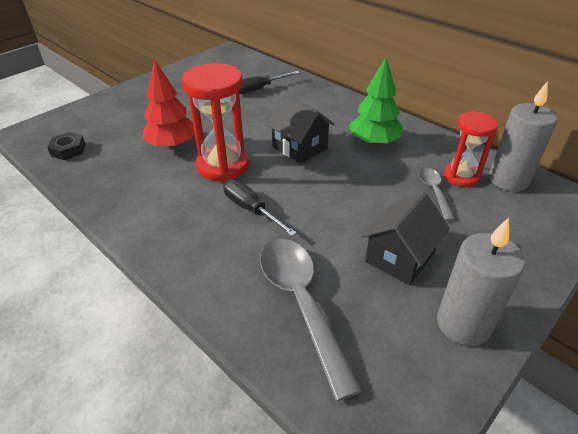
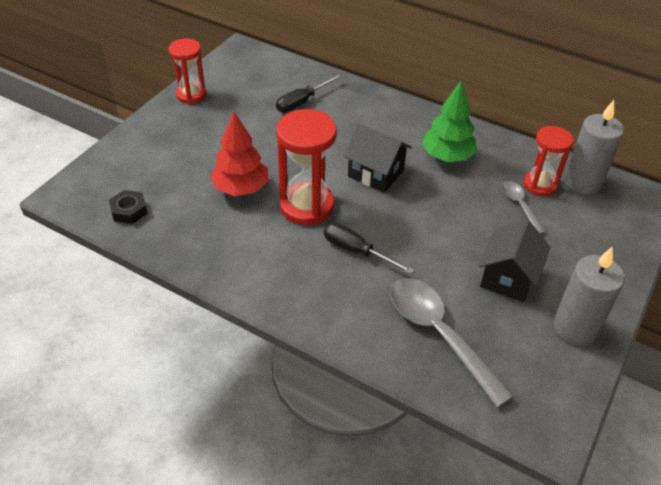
camera: 15 degrees left, 5 degrees up
(171, 76) = (191, 95): none -> red hourglass

